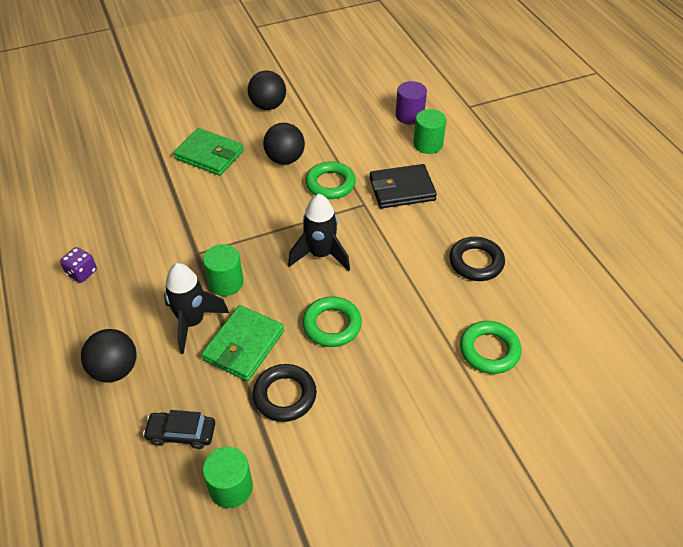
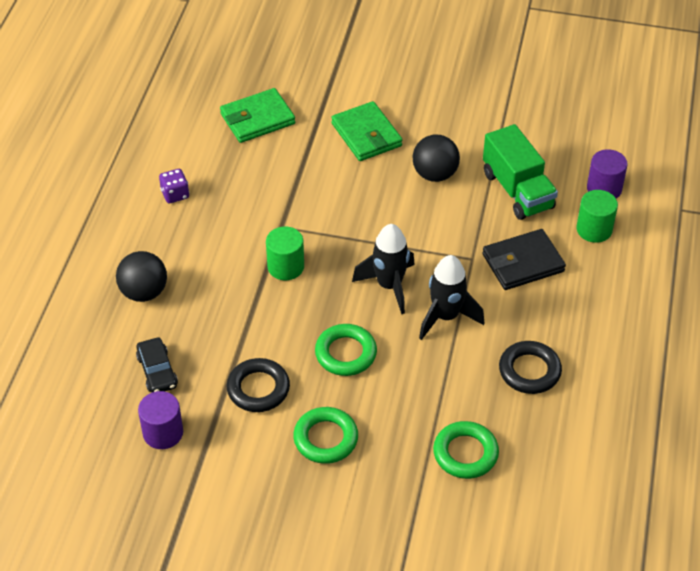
camera: 35 degrees right, 0 degrees up
(181, 433) = (157, 371): black car -> black car turned 150 degrees counterclockwise
(192, 322) = (231, 286): black rocket -> black rocket (446, 316)
(231, 487) = (163, 433): green cylinder -> purple cylinder
(244, 345) = (258, 329): green wallet -> green wallet (257, 119)
(268, 106) = (465, 108): black ball -> none
(330, 184) = (457, 222): green ring -> green ring (325, 439)
(353, 143) = (517, 190): none -> green truck
(402, 189) = (523, 263): black wallet -> black wallet turned 45 degrees counterclockwise

